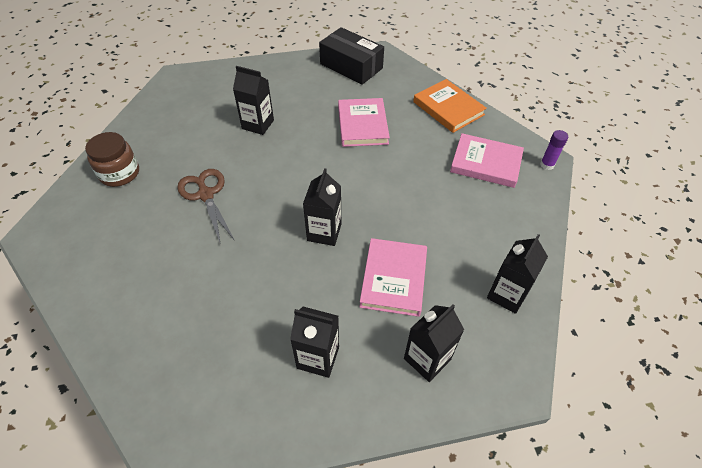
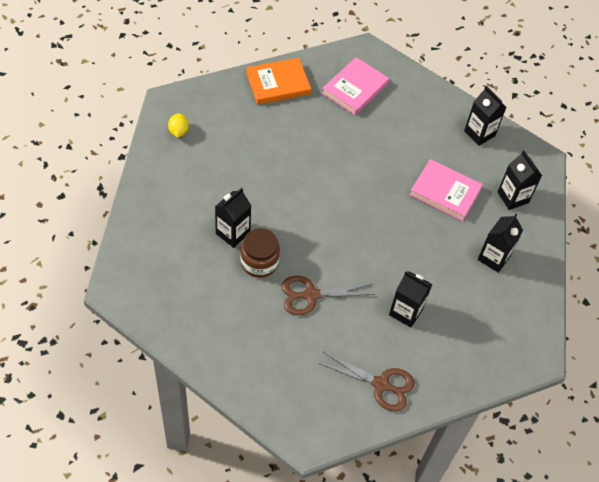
camera: 75 degrees left, 5 degrees up
(106, 280) = (381, 385): none -> brown scissors
(119, 173) = (253, 361): brown jar -> brown jar (259, 262)
(324, 232) = (386, 221): black carton -> black carton (406, 312)
(351, 66) = (178, 131): black box -> yellow lemon
(362, 125) = (271, 153): pink book -> none
(547, 165) = (372, 52): purple glue stick -> none

